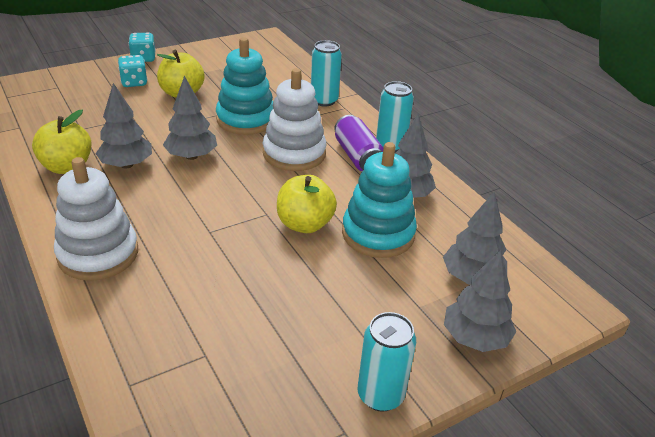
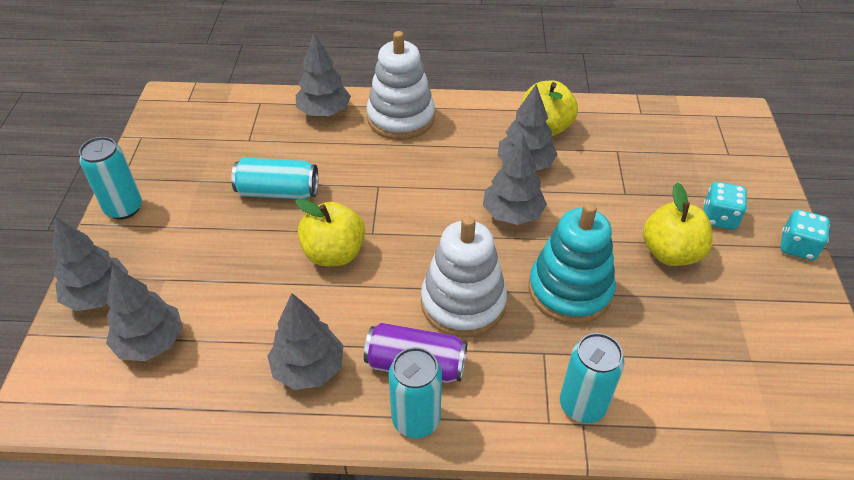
camera: 125 degrees right, 10 degrees up
(118, 316) = (324, 112): none -> grey tree
(265, 289) = (278, 192): none -> turquoise can
(378, 234) = (272, 303): turquoise stacking toy -> none

